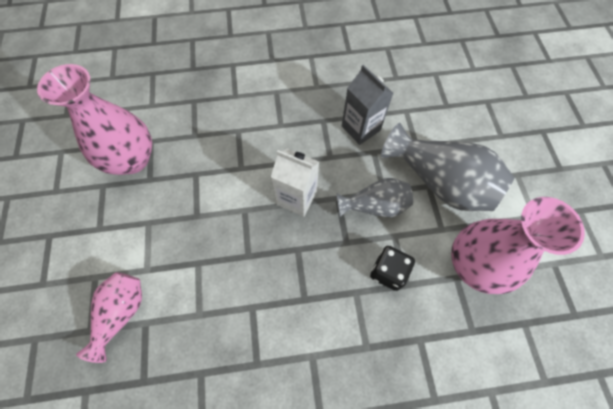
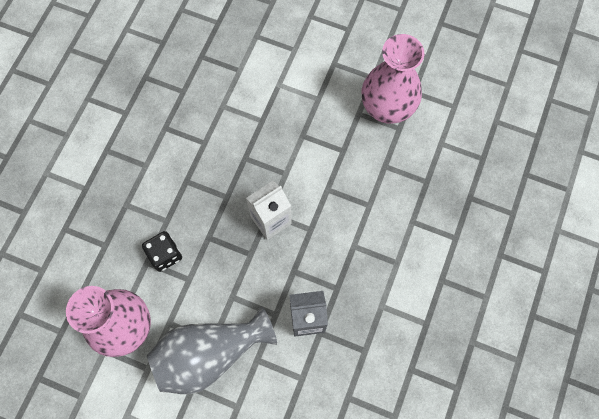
camera: 120 degrees right, 5 degrees up
(122, 313) = (256, 58): pink vase -> none
(374, 206) = (224, 280): grey vase -> none

